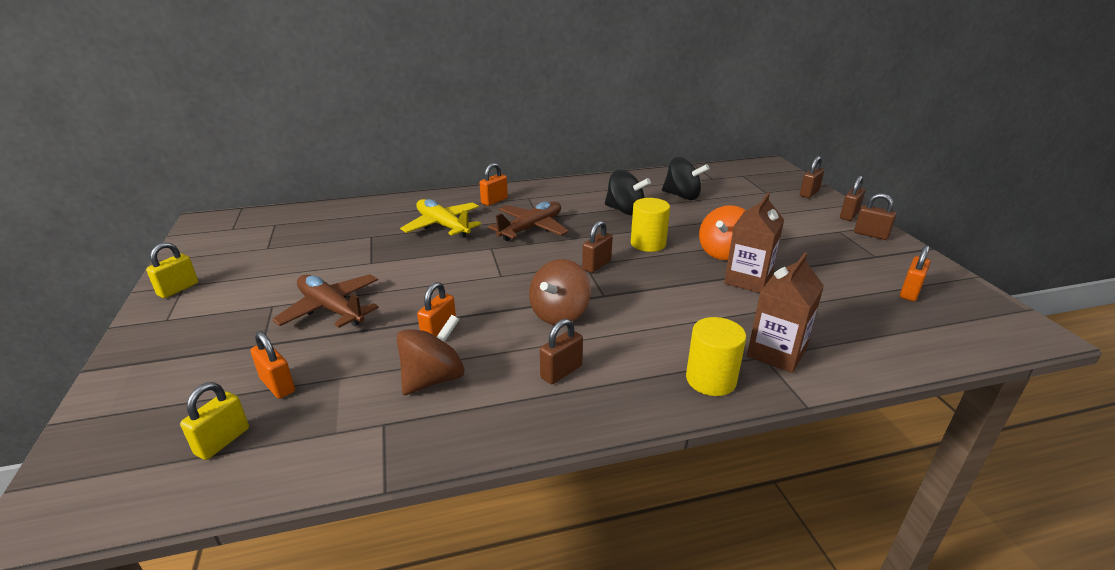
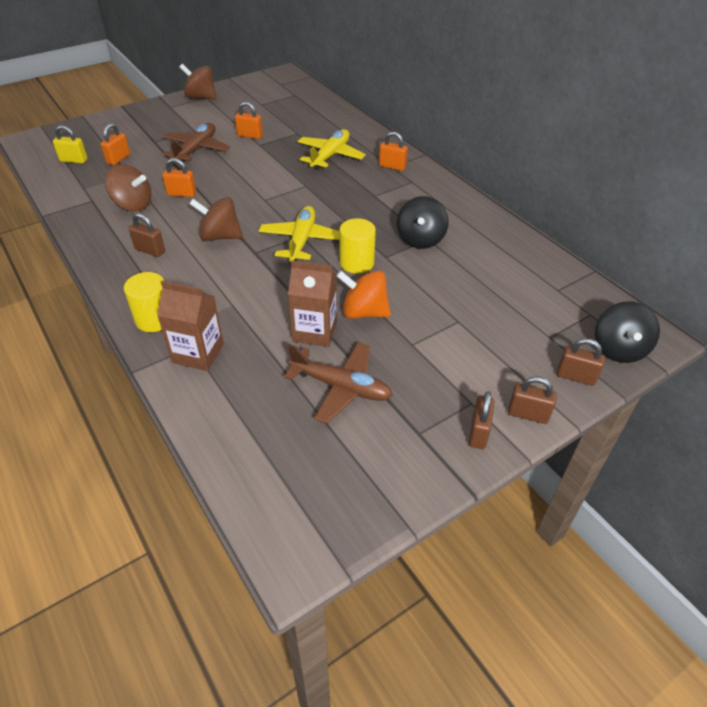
camera: 70 degrees right, 15 degrees up
(178, 289) = (201, 97): yellow padlock -> brown spinning top
(531, 228) = (350, 196): brown plane -> brown plane (341, 387)
(596, 265) = (302, 241): brown padlock -> yellow plane
(682, 196) = (485, 272): black spinning top -> black spinning top (618, 349)
(910, 292) = (341, 456): orange padlock -> orange padlock (250, 136)

